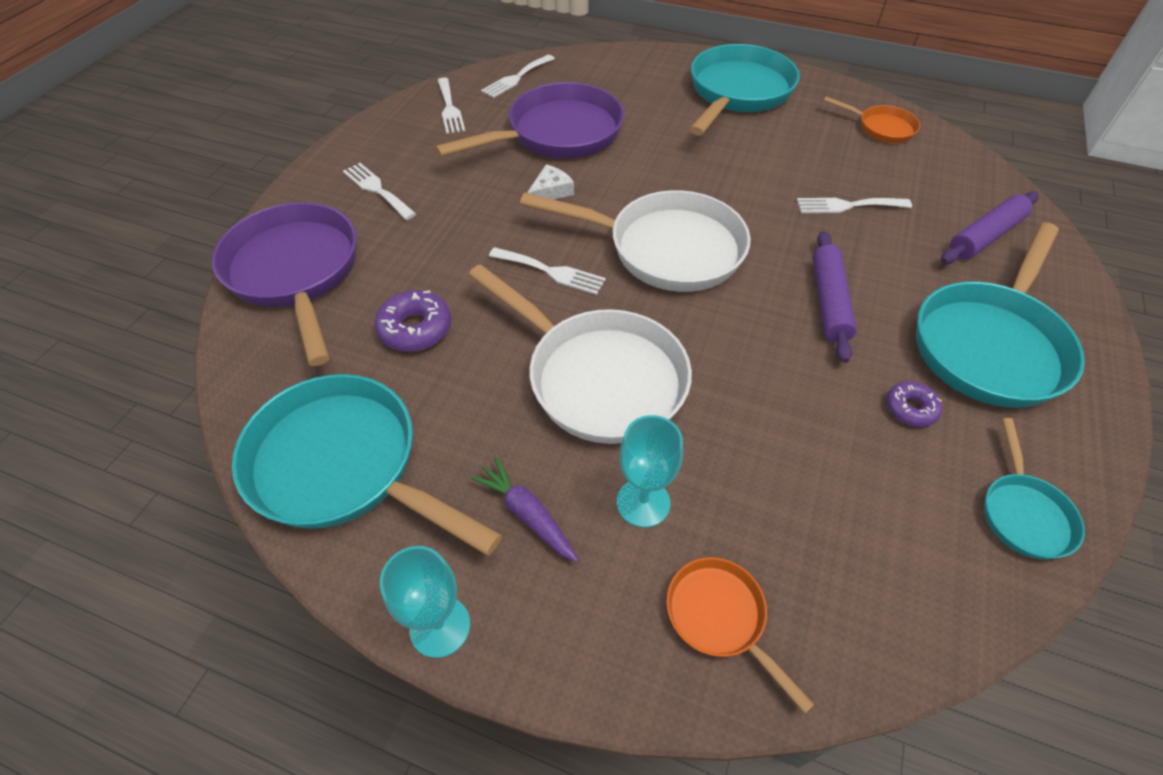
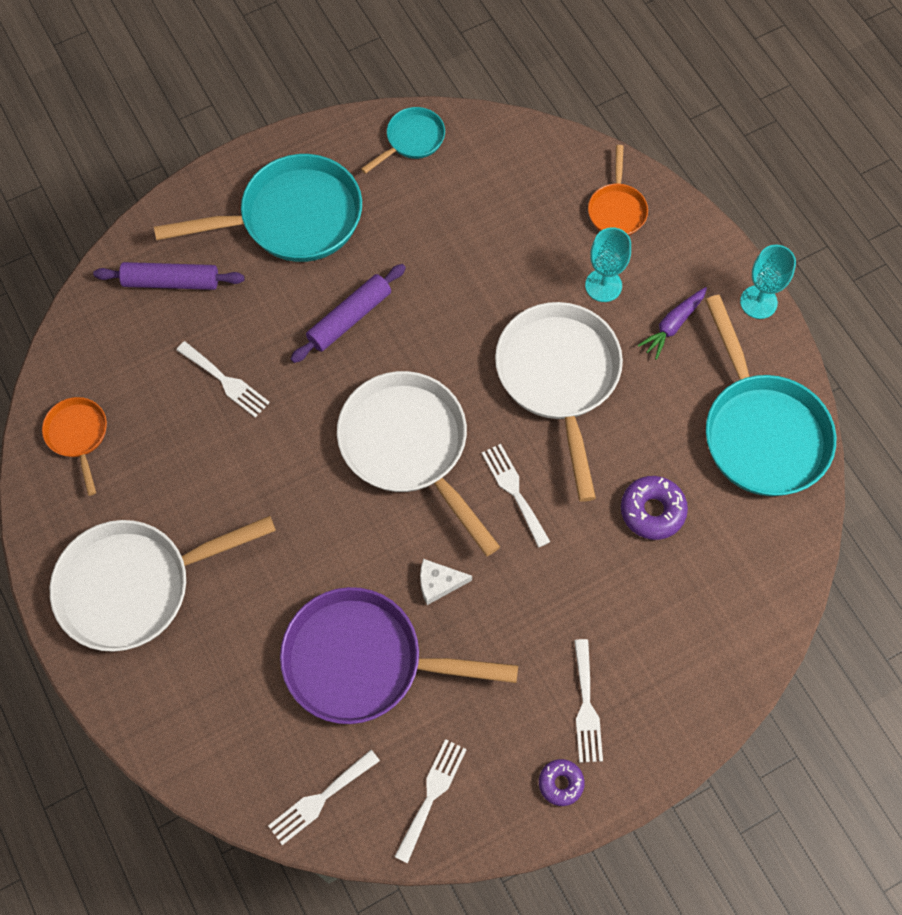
camera: 140 degrees left, 15 degrees up
(296, 272) = (711, 643): purple pan -> none
(516, 78) = (320, 799): white fork -> white fork turned 150 degrees clockwise
(527, 514) = (672, 325): purple carrot -> purple carrot turned 45 degrees clockwise
(738, 93) = (134, 586): turquoise pan -> white pan
(910, 408) = (395, 222): purple donut -> purple donut (561, 783)

